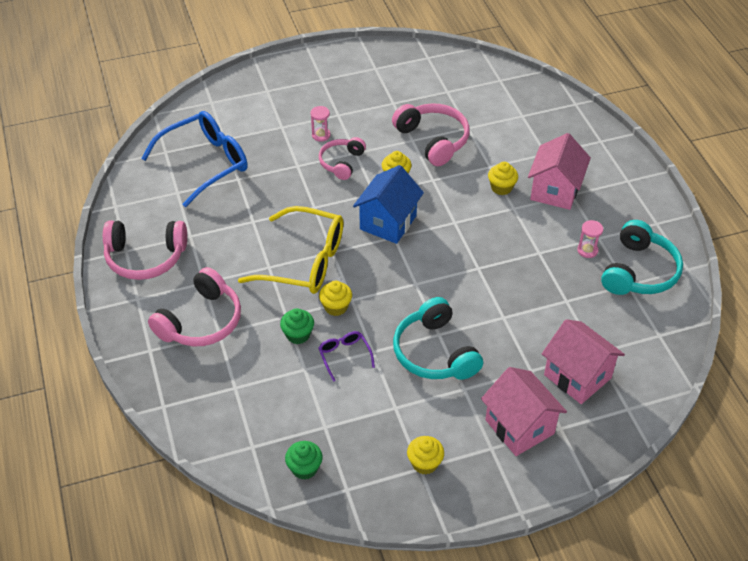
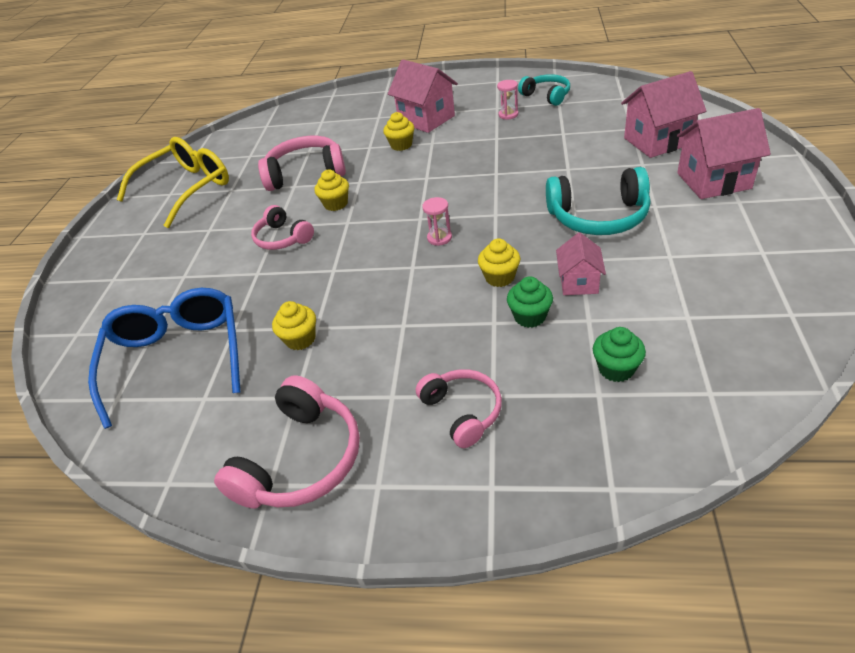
camera: 60 degrees left, 5 degrees down
(201, 321) = (462, 411): pink headphones -> pink headphones, size x0.63
(304, 468) = (754, 346): green cupcake -> green cupcake (616, 369)
(305, 262) = (414, 291): yellow glasses -> yellow glasses (187, 188)
(321, 135) = (227, 247): pink hourglass -> pink hourglass (439, 238)
(344, 356) = (578, 282): purple glasses -> pink house
(388, 222) = (397, 219): blue house -> none
(424, 463) = (755, 248): yellow cupcake -> yellow cupcake (300, 339)
(639, 271) = (546, 96): turquoise headphones -> turquoise headphones, size x0.63

